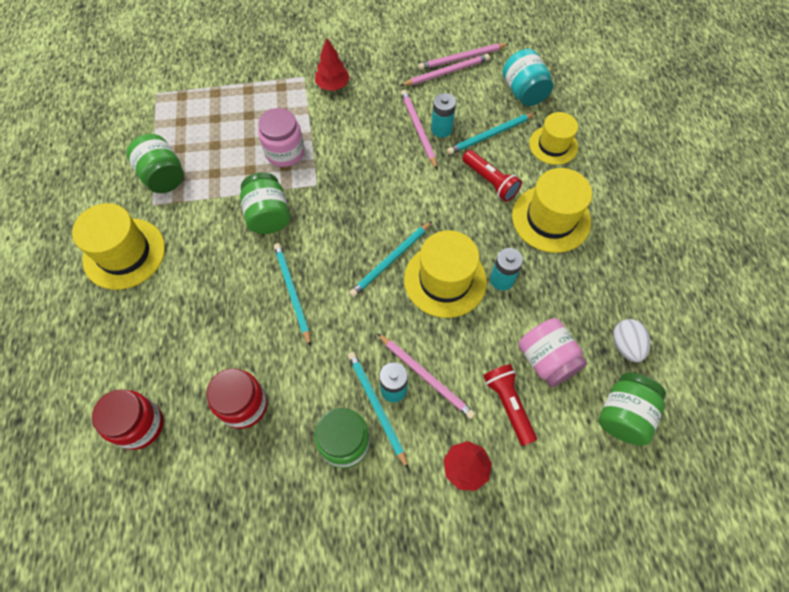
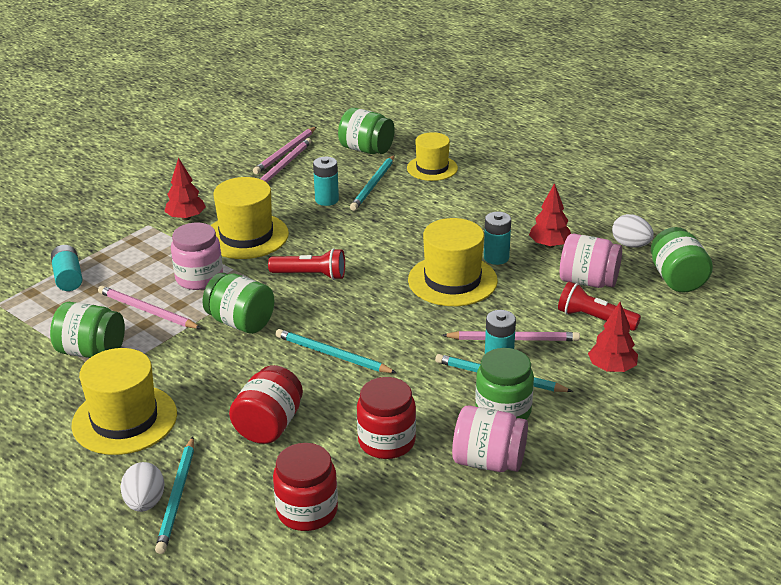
camera: 40 degrees left, 30 degrees down
(68, 336) = (145, 502): none -> white egg
(192, 327) = (269, 425): none -> red jar
(212, 97) = (68, 278): none -> turquoise battery
(286, 483) = (488, 461): none -> pink jar
(391, 260) = (392, 292): turquoise pencil -> turquoise pencil (177, 497)
(418, 130) = (307, 209): pink pencil -> pink pencil (147, 311)
(490, 181) = (410, 210): red flashlight -> red flashlight (310, 275)
(524, 92) = (366, 149): turquoise jar -> green jar
(551, 218) = (486, 207): yellow hat -> yellow hat (246, 236)
(558, 296) = (549, 245): none -> red tree

